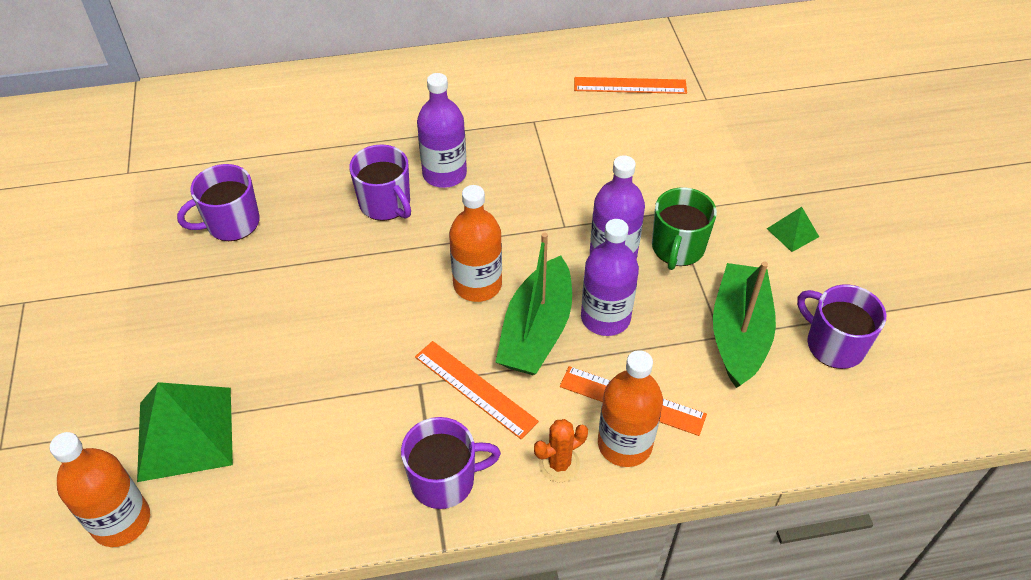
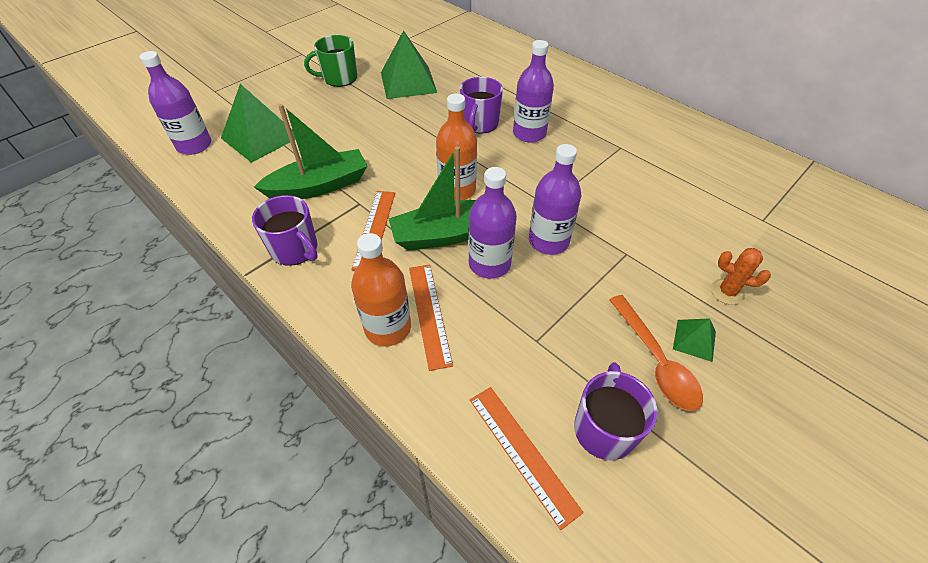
camera: 55 degrees right, 0 degrees up
(121, 521) = (194, 145): orange bottle -> purple bottle
(231, 223) = (408, 82): purple mug -> green pyramid
(559, 464) = (345, 299): orange cactus -> orange cactus (727, 292)
(630, 85) = (716, 174): orange ruler -> orange ruler (522, 452)
(677, 248) = (594, 273): green mug -> green mug (339, 78)
(739, 333) = (550, 351): green boat -> green boat (319, 186)
(795, 270) = (656, 361): none -> orange spoon

